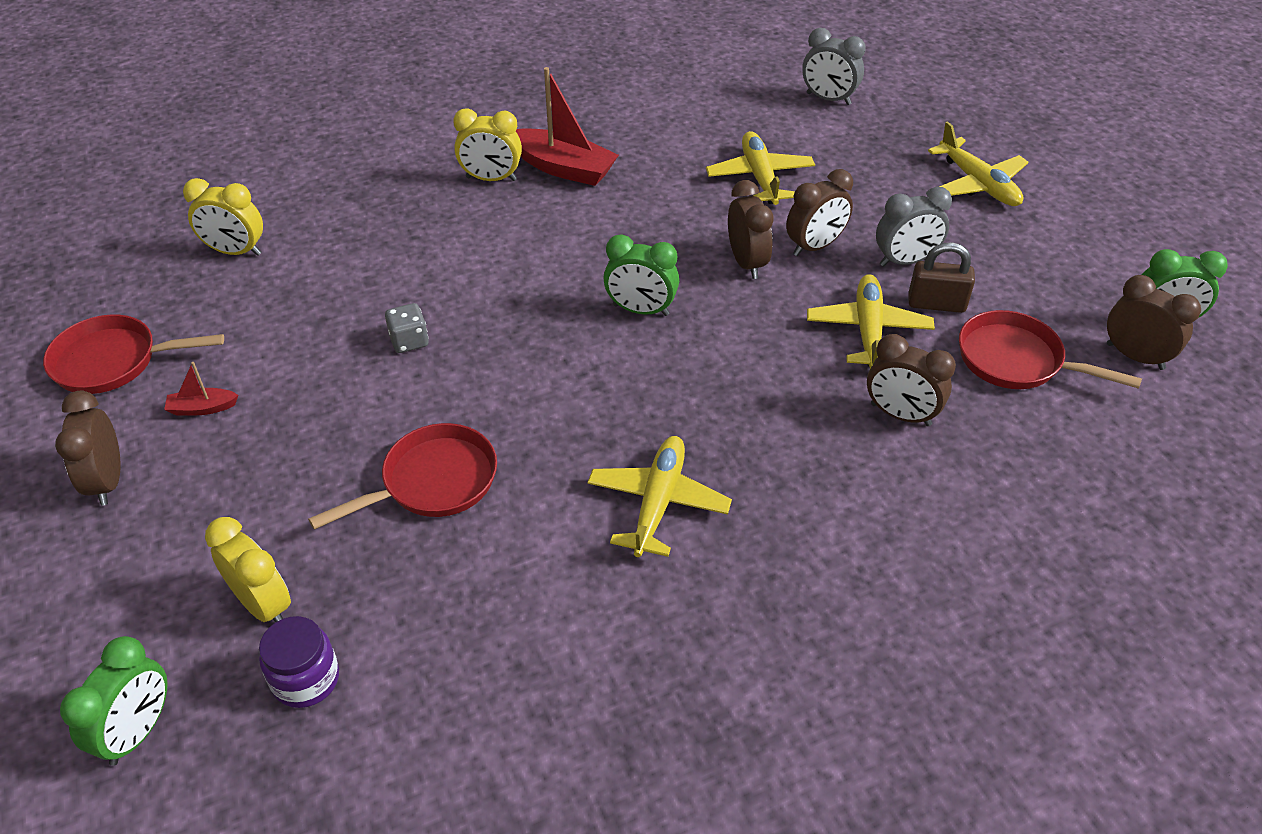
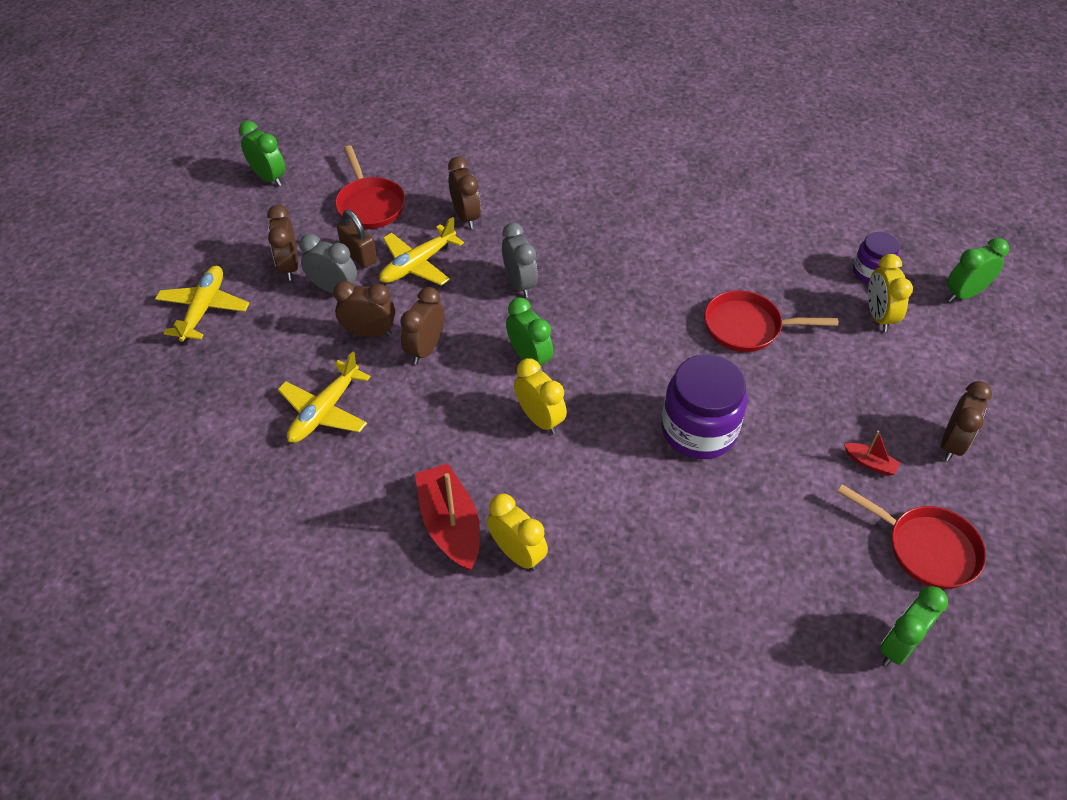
camera: 140 degrees left, 5 degrees up
(120, 278) = (898, 645): none -> green clock
(235, 251) = (785, 612): yellow clock -> yellow clock (540, 419)
(409, 341) = (698, 430): grey dice -> purple jar
(658, 502) = (636, 249): yellow plane -> none
(828, 99) = (167, 453): grey clock -> grey clock (520, 284)
(1135, 356) = (312, 173): brown clock -> brown clock (289, 266)

